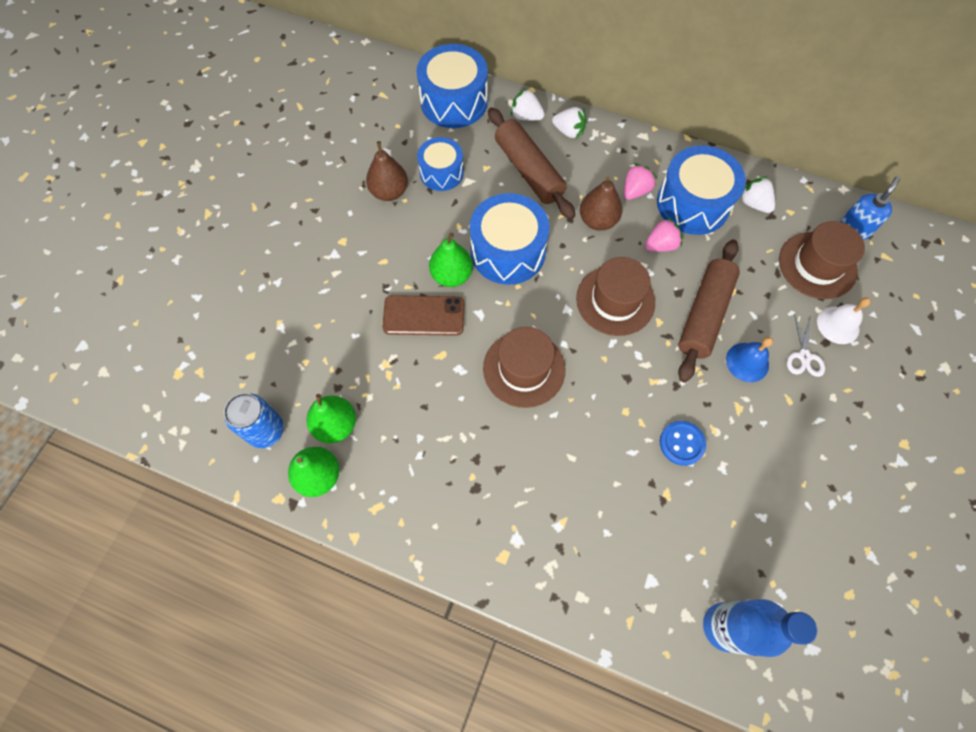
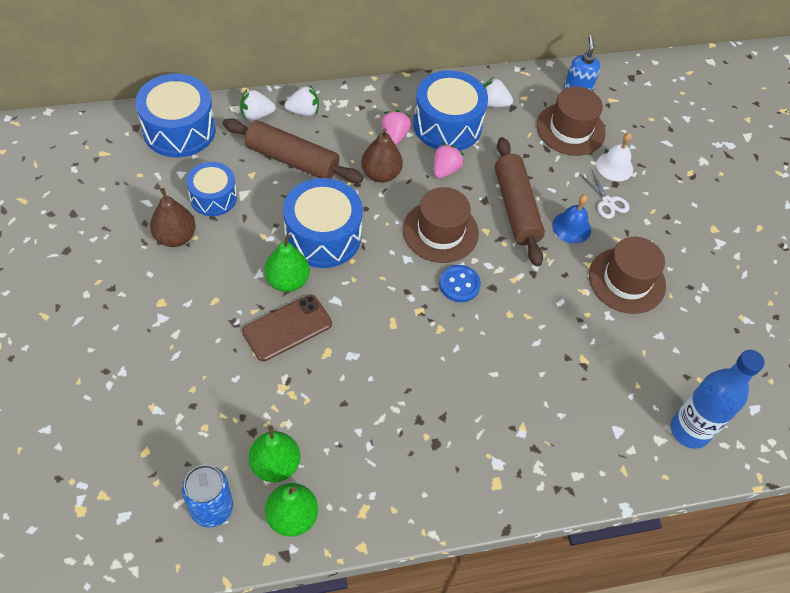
camera: 40 degrees left, 10 degrees down
(524, 369) = (406, 325): brown hat -> brown hat (626, 280)
(681, 443) = (567, 315): blue button -> blue button (459, 284)

